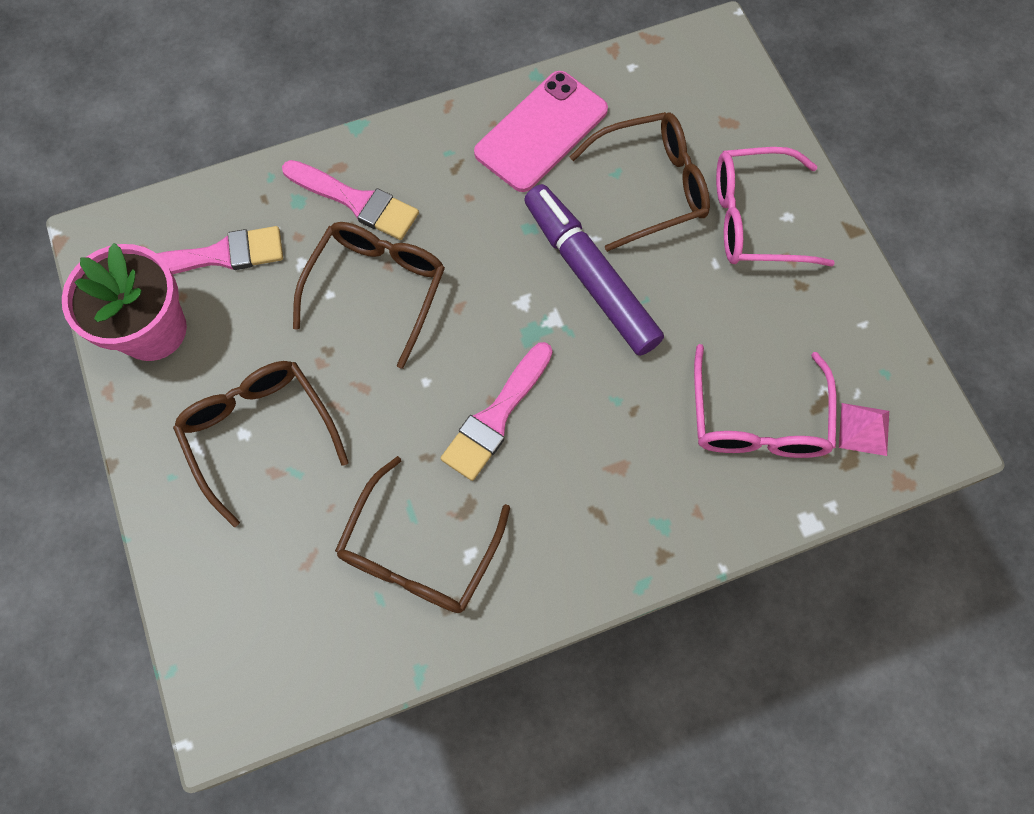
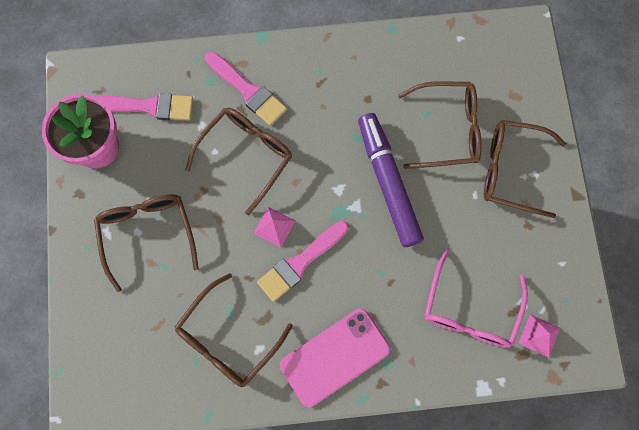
camera: 15 degrees right, 5 degrees up
(444, 376) = (274, 227): none -> pink pyramid
(541, 132) = (384, 71): pink phone -> pink phone (335, 357)
(755, 219) = (511, 170): pink glasses -> brown glasses

